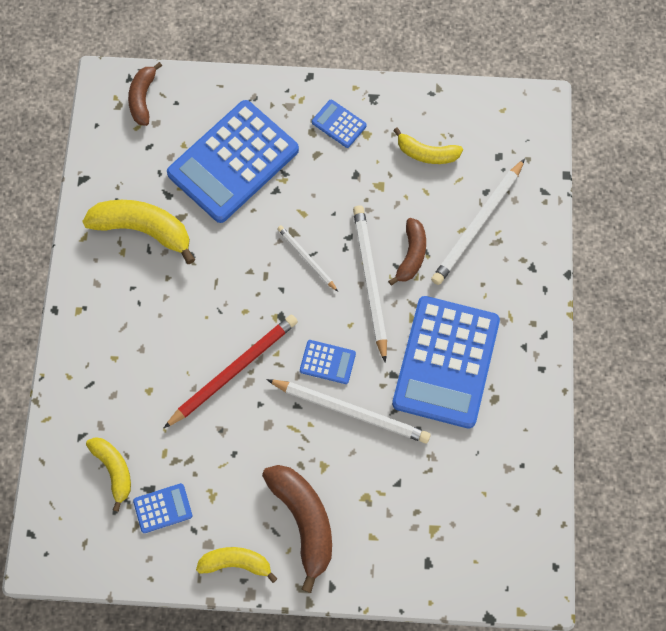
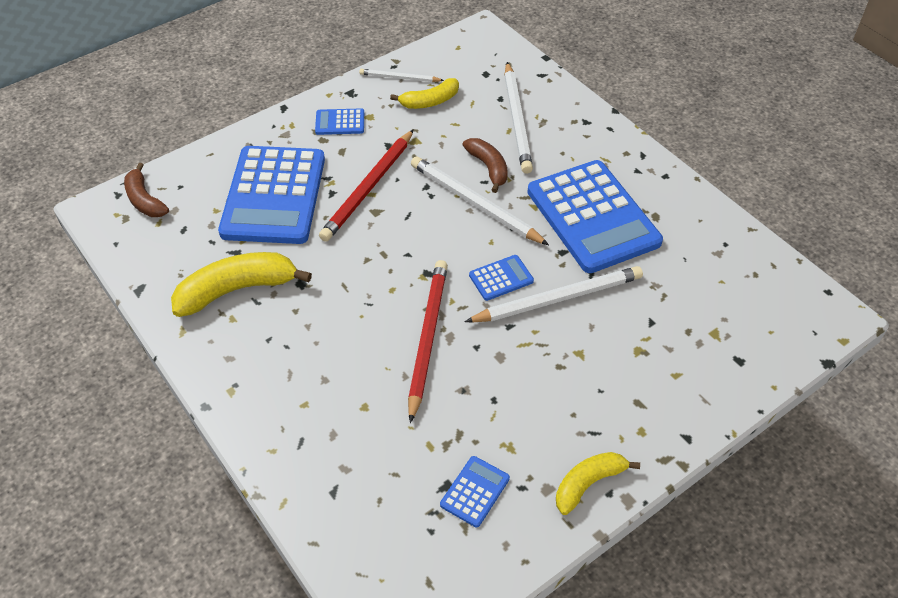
camera: 40 degrees left, 20 degrees down
(114, 470) = (395, 495): yellow banana -> none
(304, 520) = (609, 405): brown banana -> none
(306, 206) = (369, 188): none -> red pencil
(306, 258) = (406, 221): white pencil -> white pencil (399, 78)

